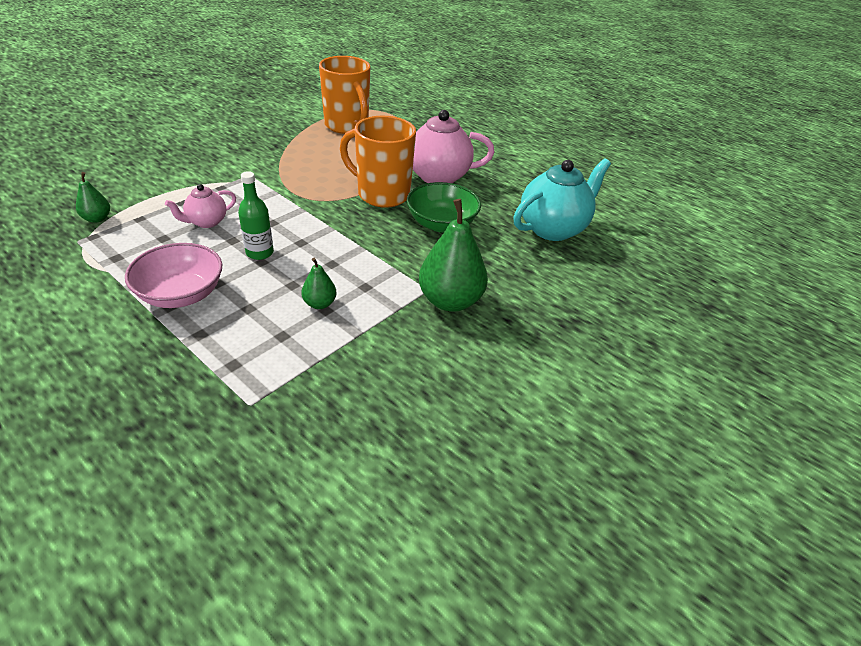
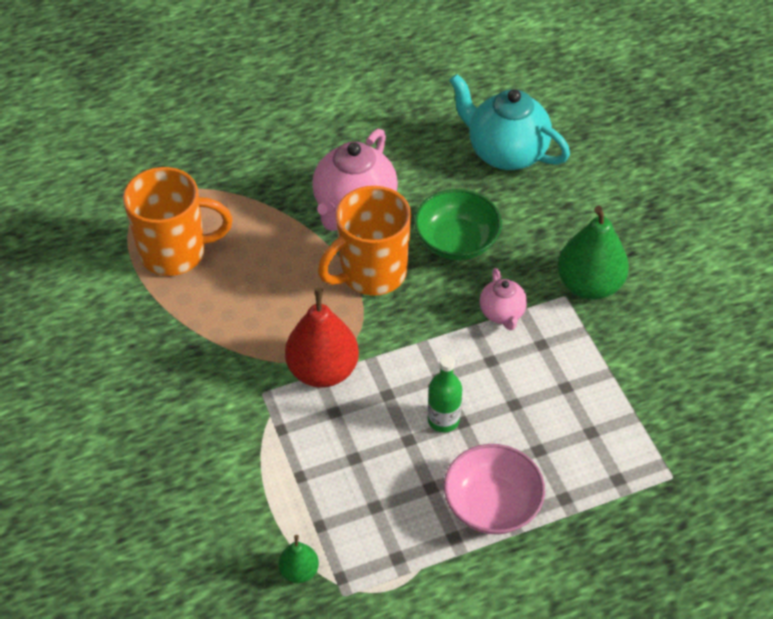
camera: 60 degrees left, 10 degrees up
(206, 222) = (357, 458): pink teapot -> pink teapot (502, 313)
(281, 193) = (323, 370): none -> red pear
(319, 304) = (553, 389): green pear -> none
(553, 229) = (505, 152): turquoise teapot -> turquoise teapot turned 45 degrees counterclockwise

